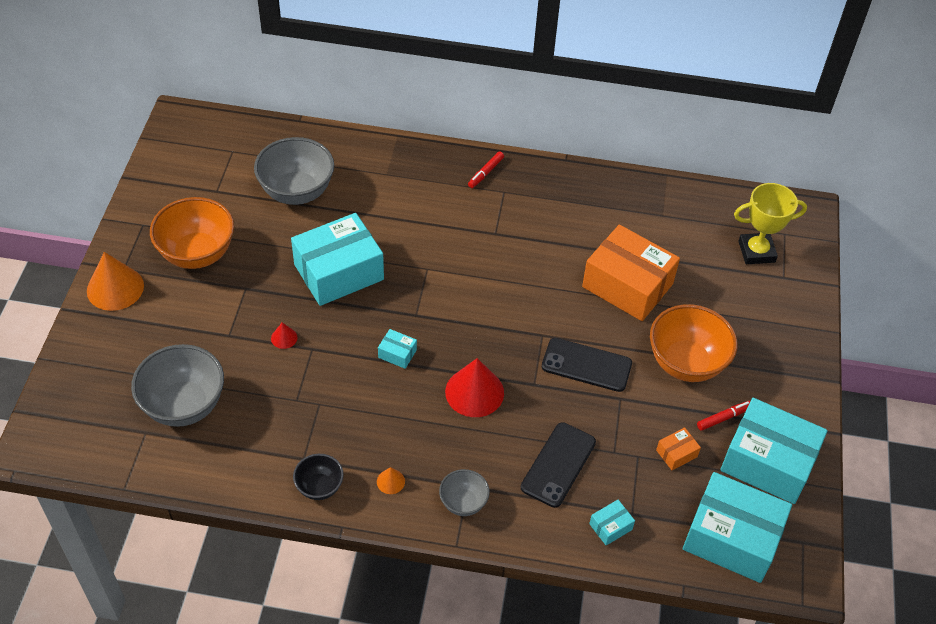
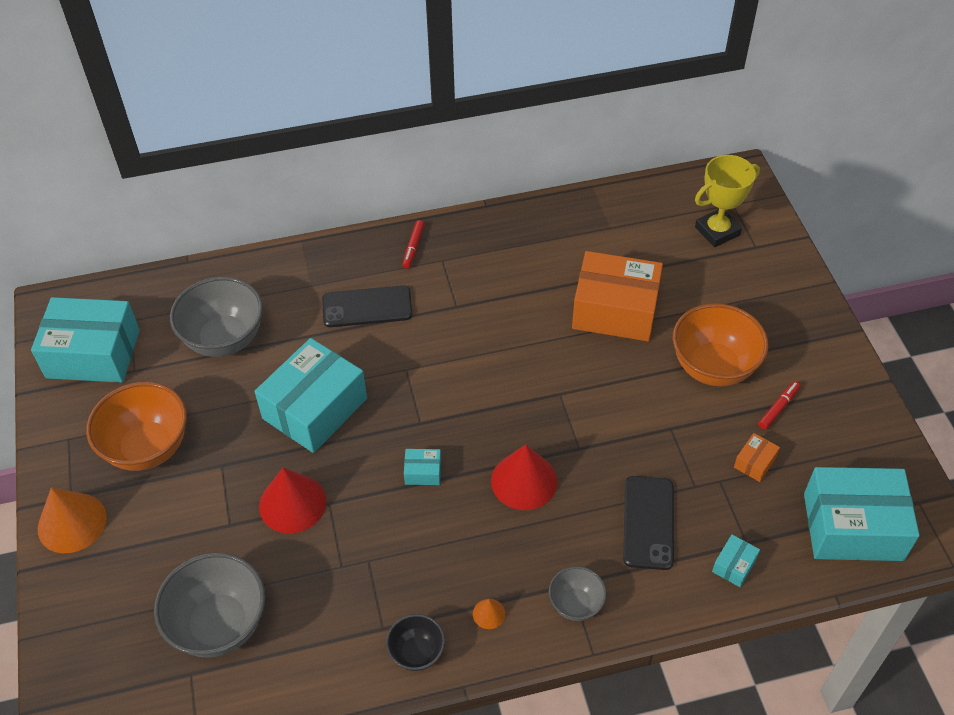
camera: 20 degrees left, 0 degrees up
(284, 338) = (292, 503): red cone -> red cone, size x2.19
(586, 365) = (620, 407): black phone -> black phone (367, 307)
(768, 462) = (843, 435): turquoise box -> turquoise box (93, 354)

